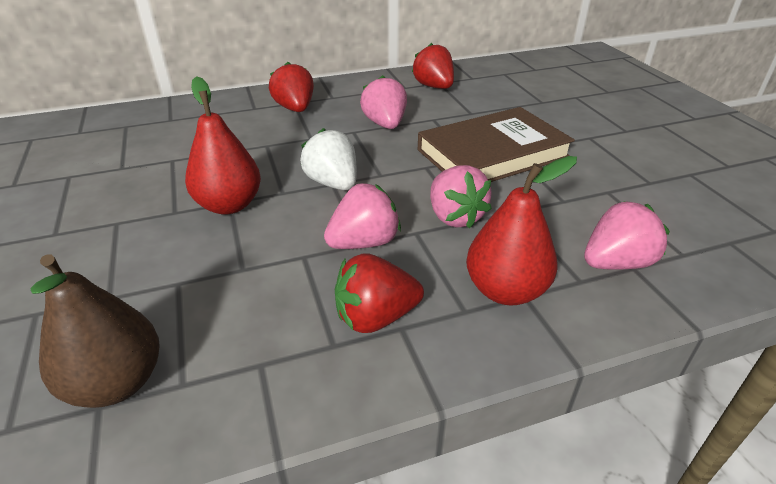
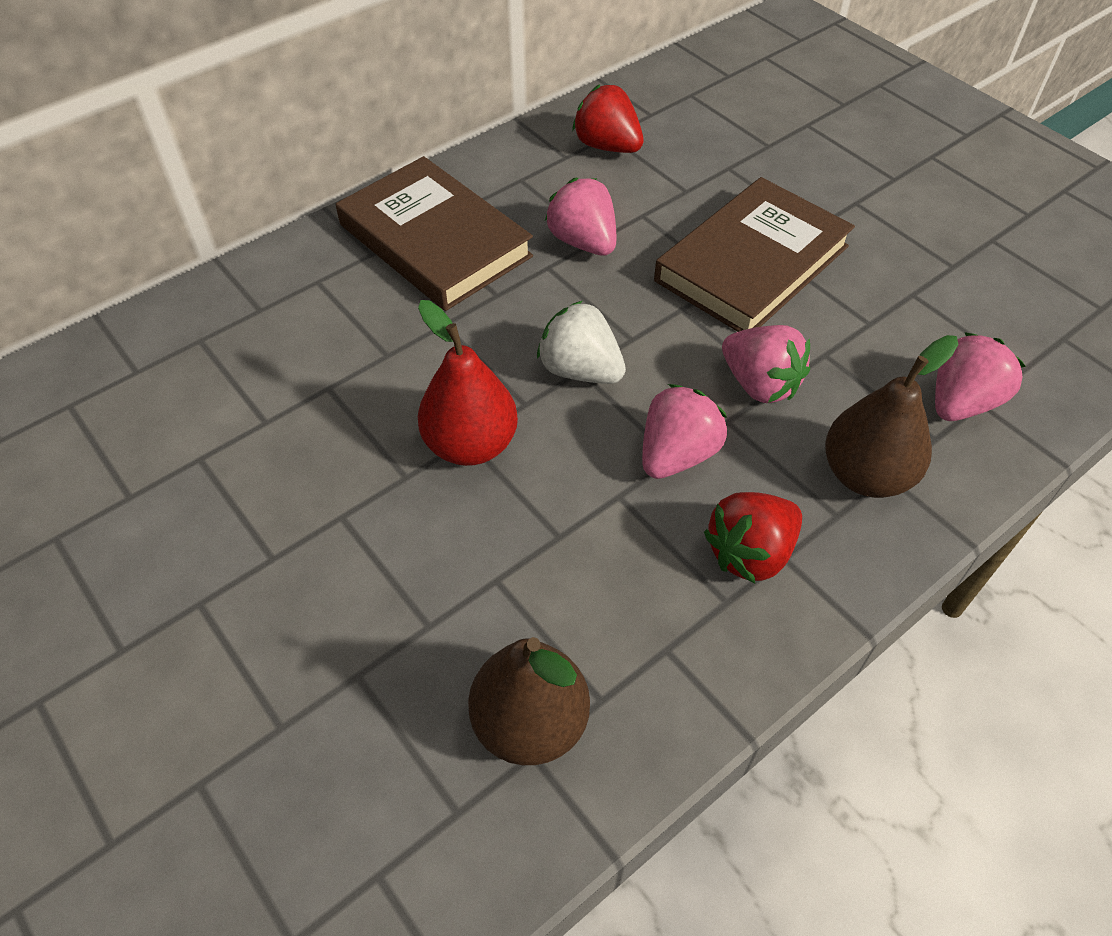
camera: 20 degrees left, 15 degrees up
(295, 109) = (435, 240): red strawberry -> brown book
(505, 290) = (866, 475): red pear -> brown pear

